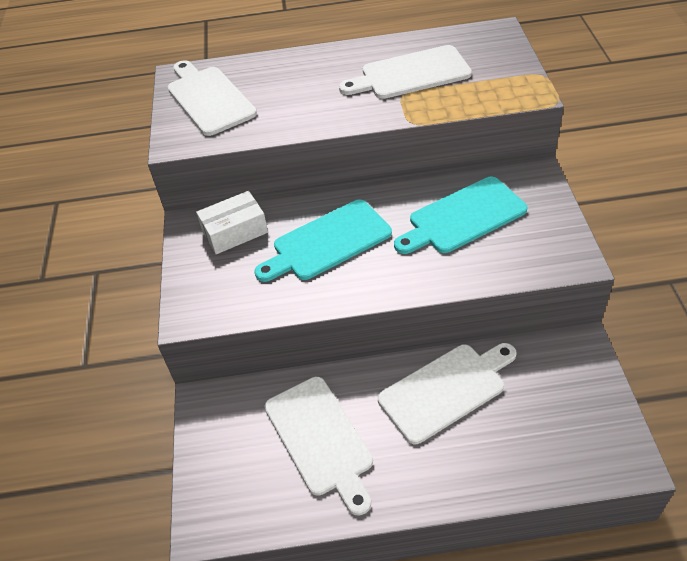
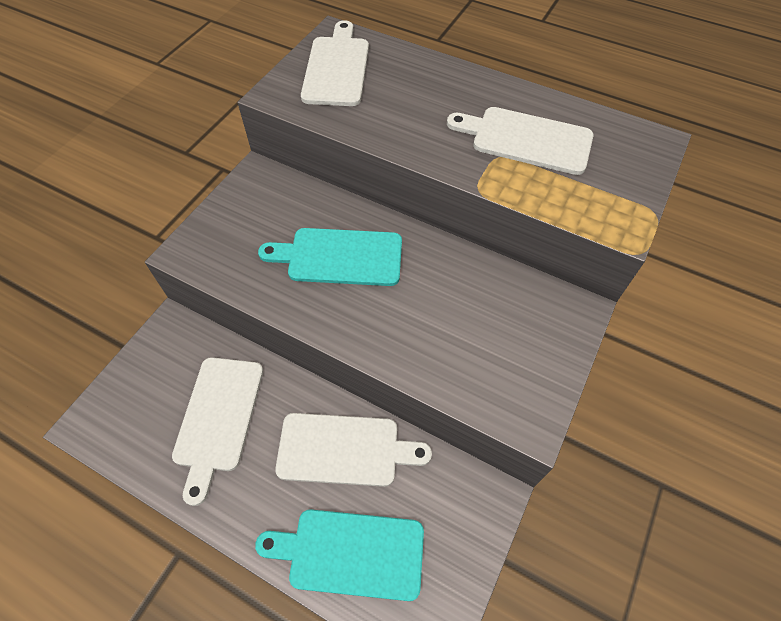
camera: 30 degrees right, 10 degrees up
(235, 231) = (281, 201): white box -> none
(463, 217) = (471, 309): turquoise cutting board -> turquoise cutting board (350, 553)

